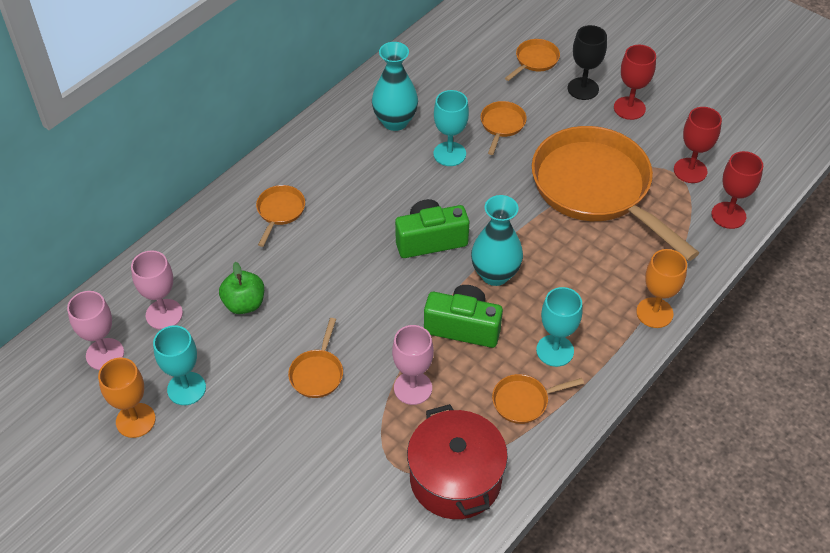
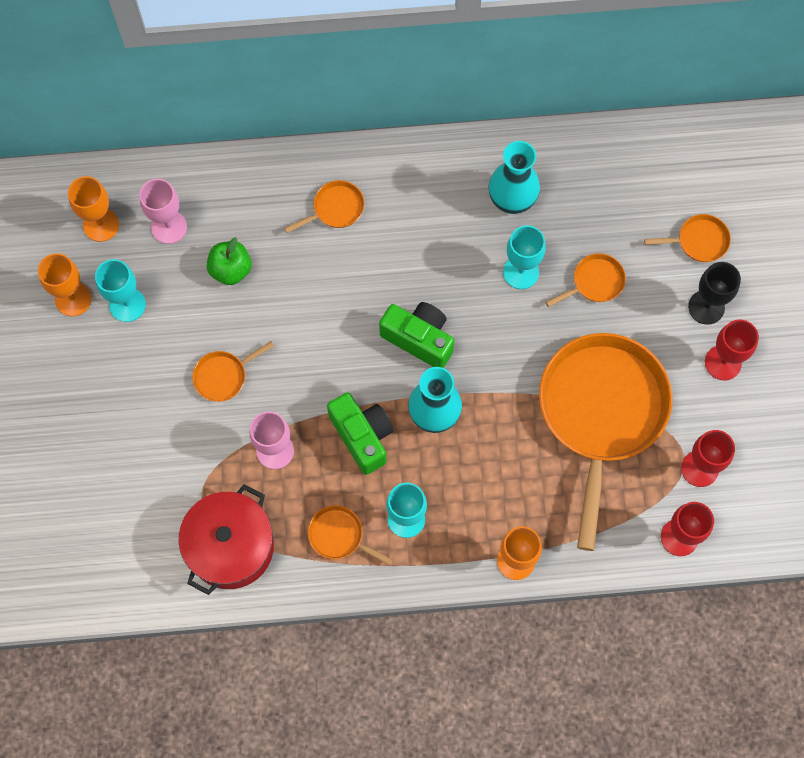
camera: 45 degrees right, 20 degrees up
(105, 354) = (101, 225): pink goblet -> orange goblet

